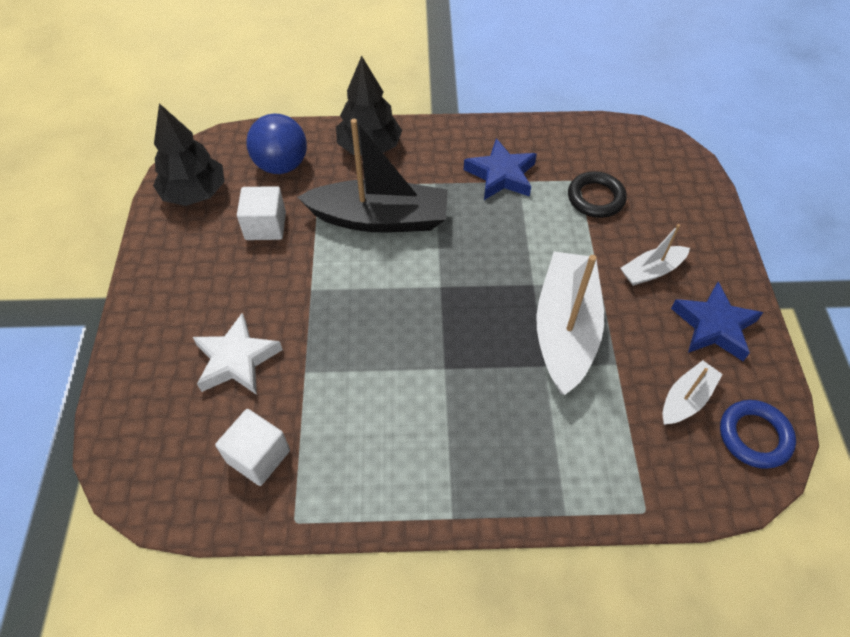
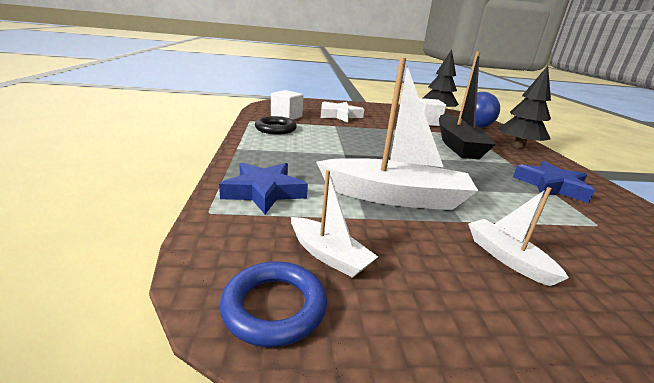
camera: 85 degrees right, 30 degrees down
(595, 198) = (584, 232): black ring -> black ring (275, 129)
(714, 326) = (449, 300): blue star -> blue star (264, 192)

